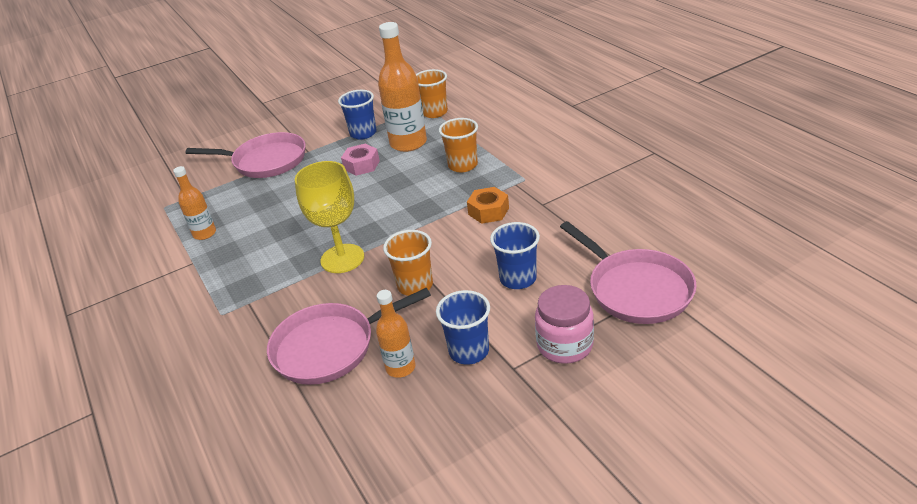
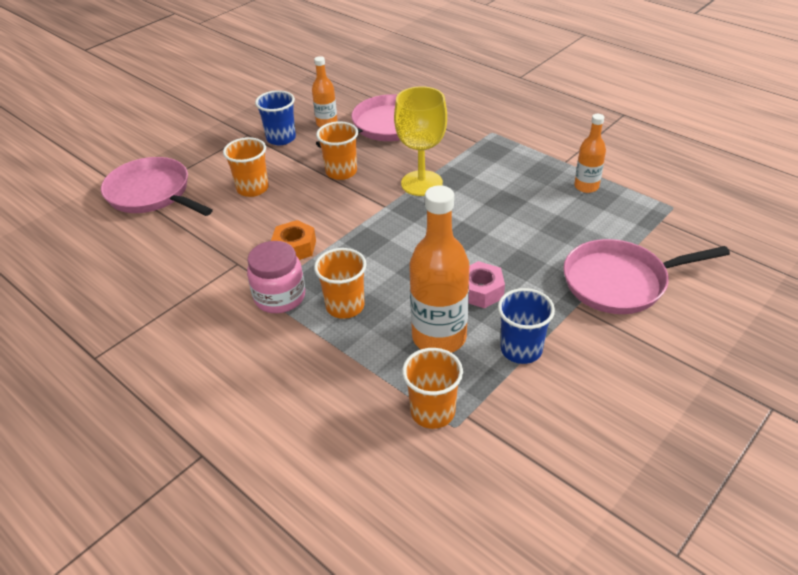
camera: 160 degrees right, 5 degrees up
(518, 278) = (252, 188): blue cup -> orange cup
(564, 345) = (211, 151): pink jar -> pink jar (280, 297)

